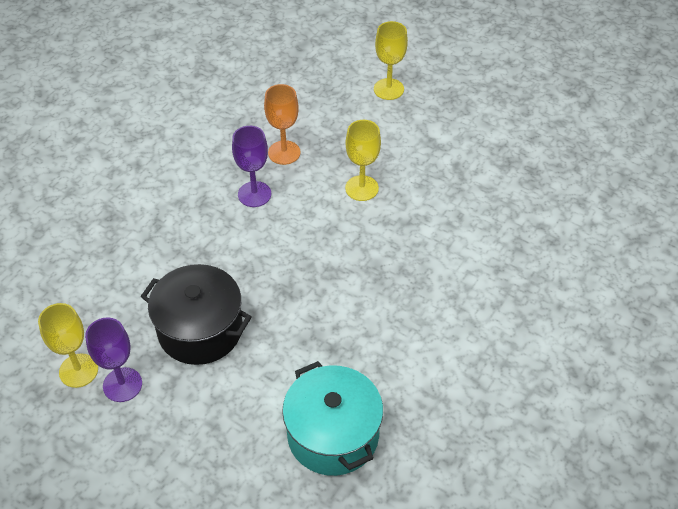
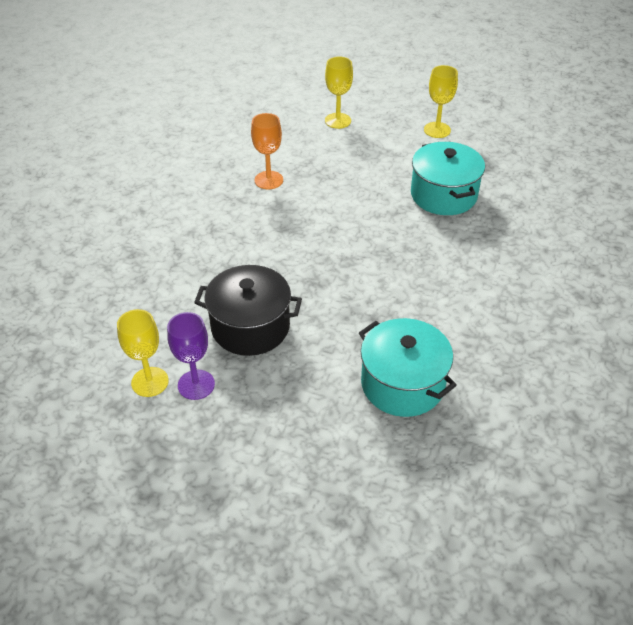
camera: 15 degrees left, 5 degrees down
(254, 194) = (256, 215): purple goblet -> none
(361, 188) = (346, 195): yellow goblet -> yellow goblet (437, 130)
(470, 210) = (443, 195): none -> turquoise pot

